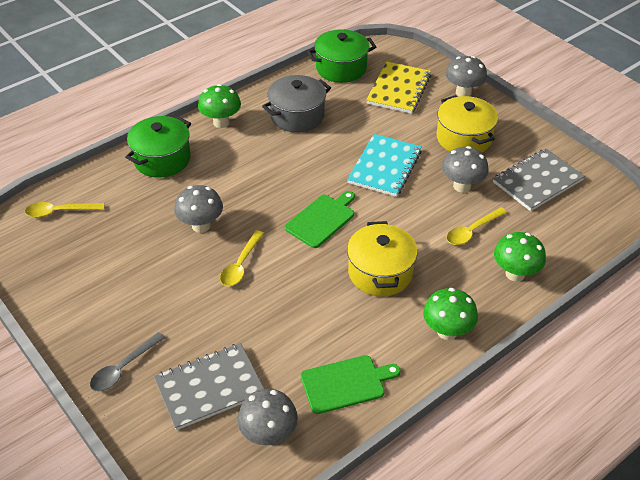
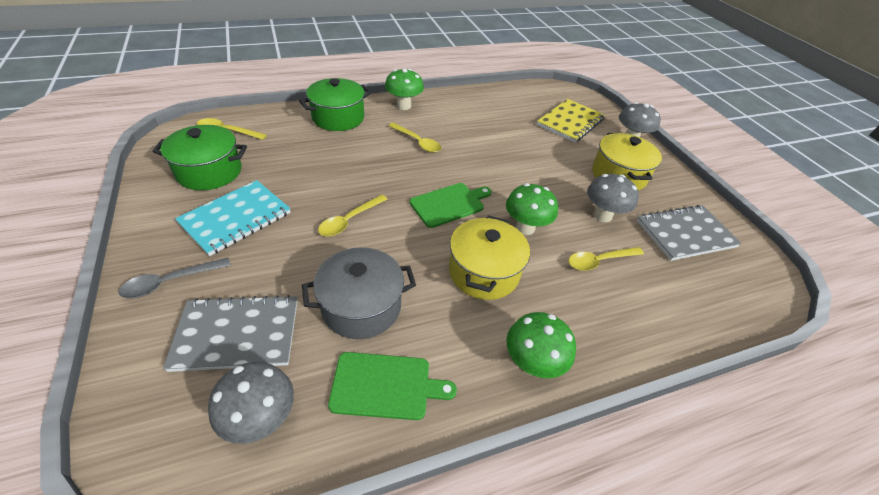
camera: 15 degrees right, 0 degrees up
(201, 226) = (335, 176): grey mushroom -> none
(258, 162) = (417, 142): none -> yellow spoon
(297, 116) = (470, 118): grey pot -> grey pot (361, 306)
(341, 68) = (526, 95): green pot -> green pot (209, 172)
(384, 167) = (531, 177): turquoise notebook -> turquoise notebook (236, 218)
(515, 274) = (635, 322): green mushroom -> green mushroom (525, 227)

